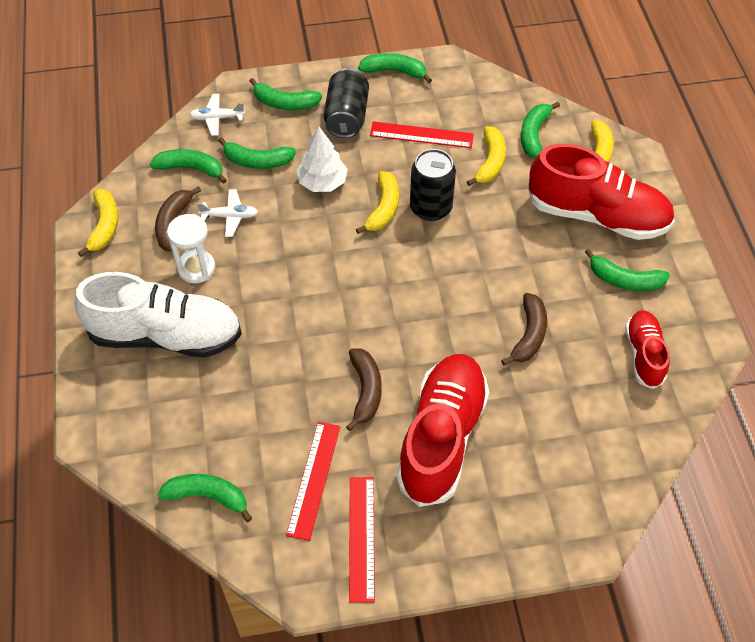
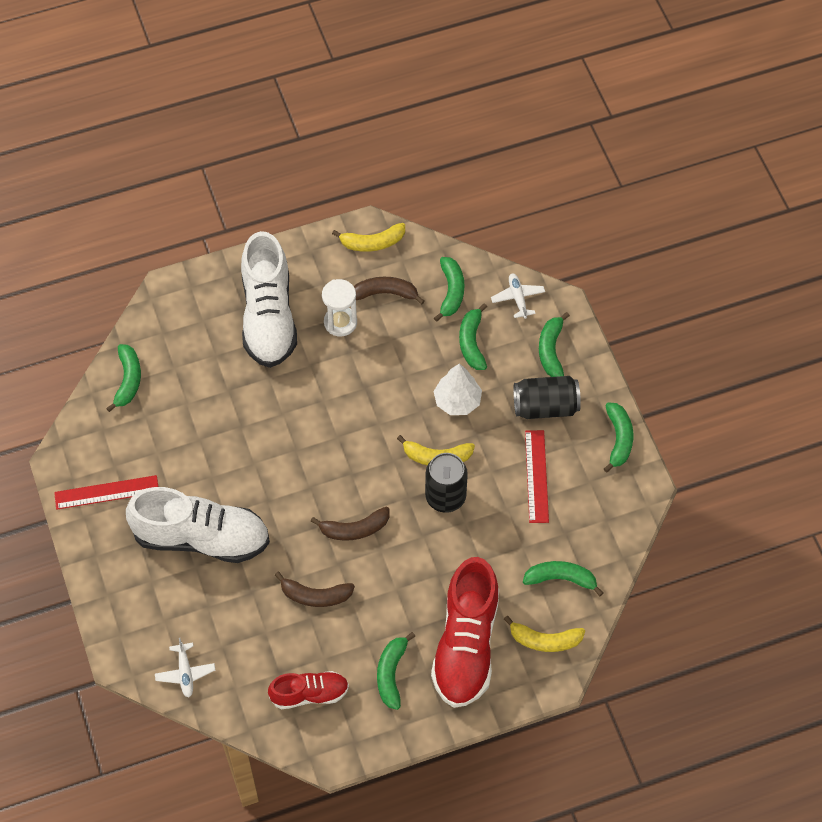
camera: 80 degrees right, 5 degrees up
(230, 216) = (402, 335): white plane -> white plane (185, 673)
(314, 479) = (152, 450): red ruler -> none
(365, 391) = (238, 474): brown banana -> brown banana (354, 529)
(442, 438) = (201, 538): red shoe -> white shoe
(490, 162) = (514, 542): yellow banana -> none

